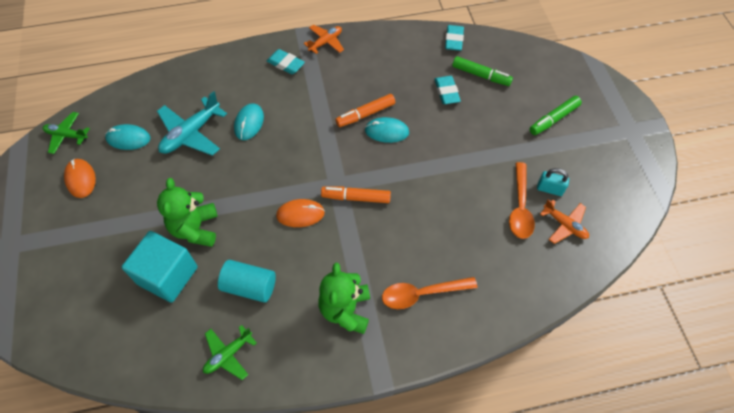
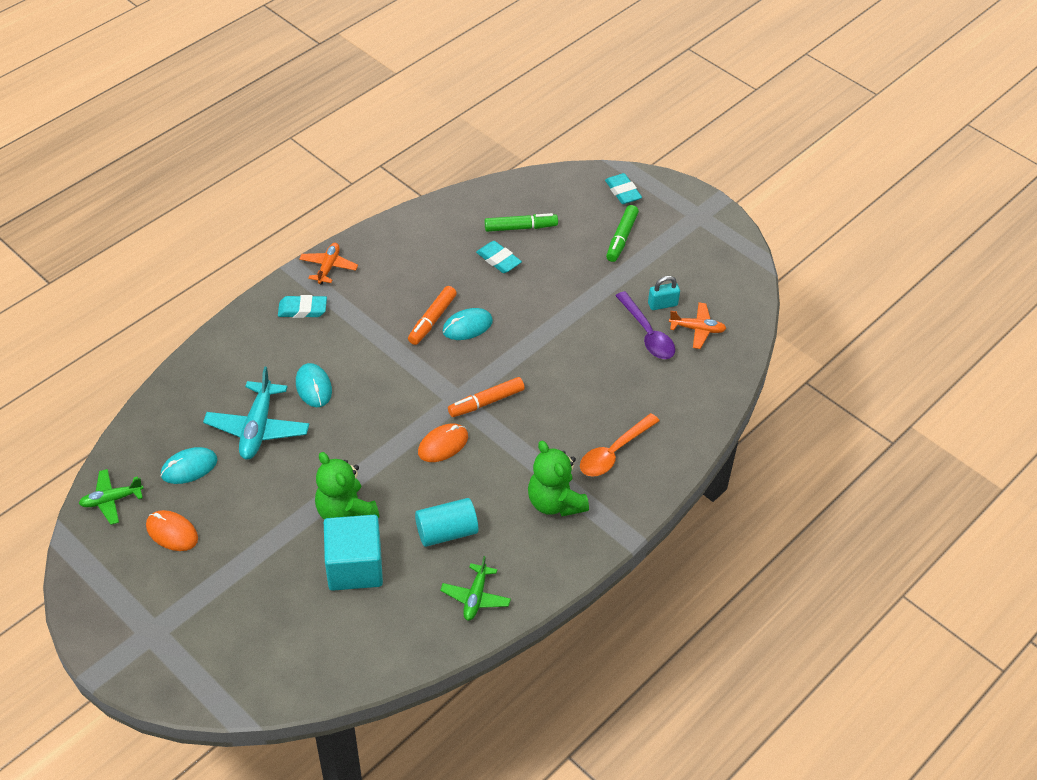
camera: 35 degrees left, 10 degrees down
(454, 40) = (466, 204): turquoise eraser -> turquoise eraser (623, 191)
(520, 207) = (647, 334): orange spoon -> purple spoon

